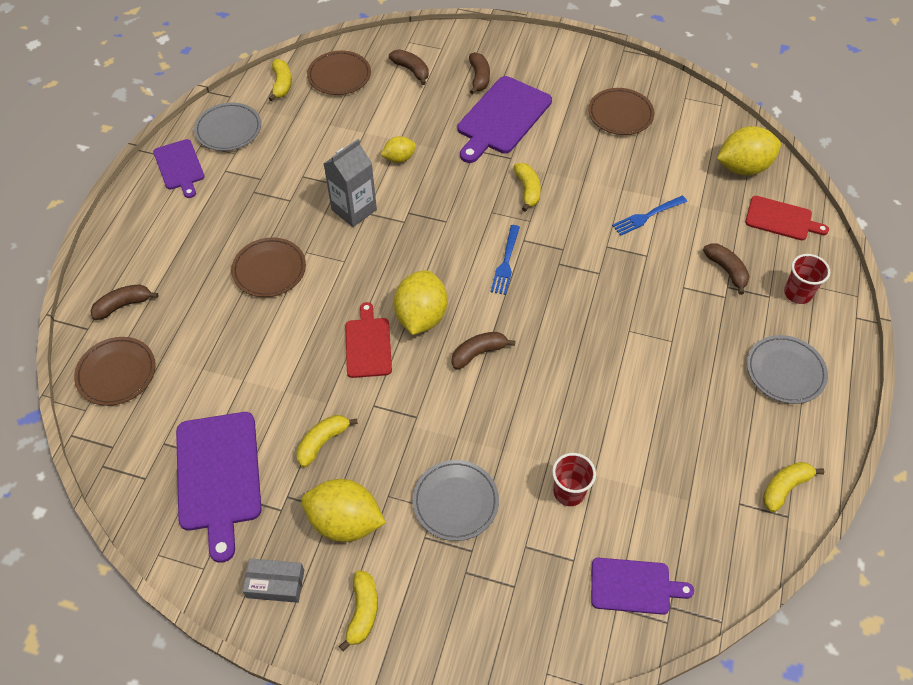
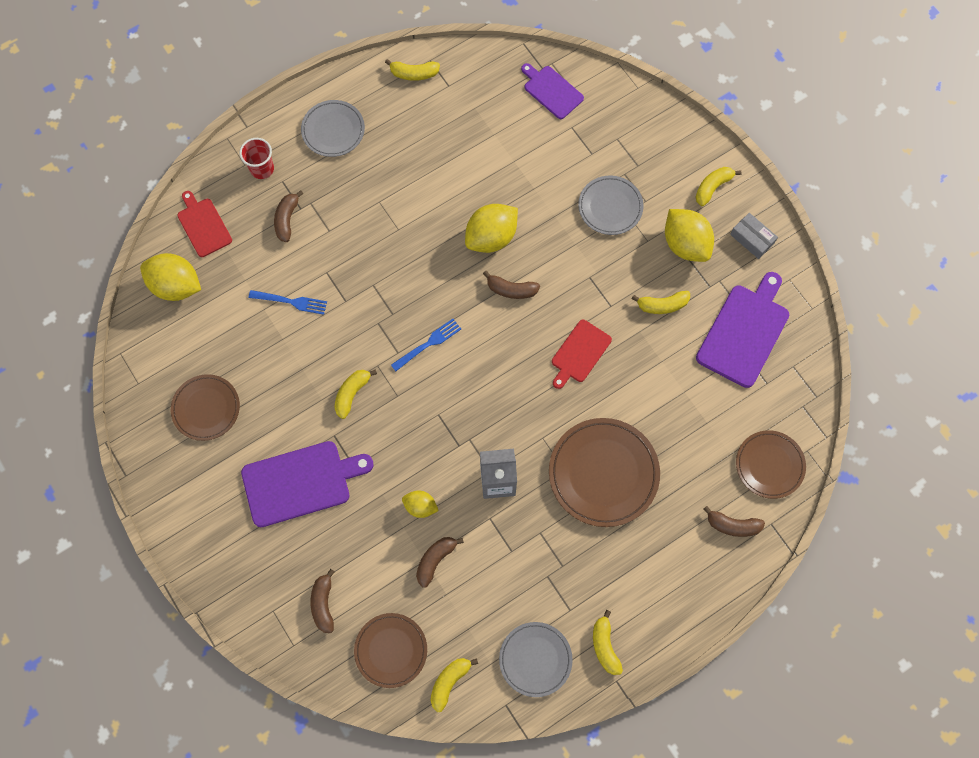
camera: 140 degrees left, 15 degrees up
(179, 166) = (605, 646): purple cutting board -> yellow banana
(269, 270) = (603, 473): brown plate -> brown plate, size x1.59
(421, 316) = (526, 347): yellow lemon -> yellow lemon (491, 237)
(479, 78) = (275, 545): brown banana -> brown banana (435, 560)
(569, 492) = (538, 163): red cup -> none

